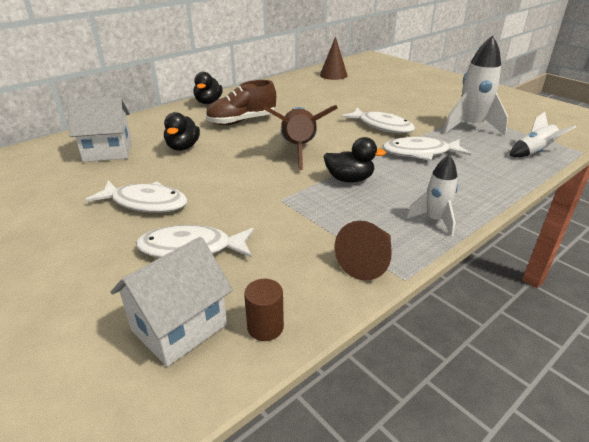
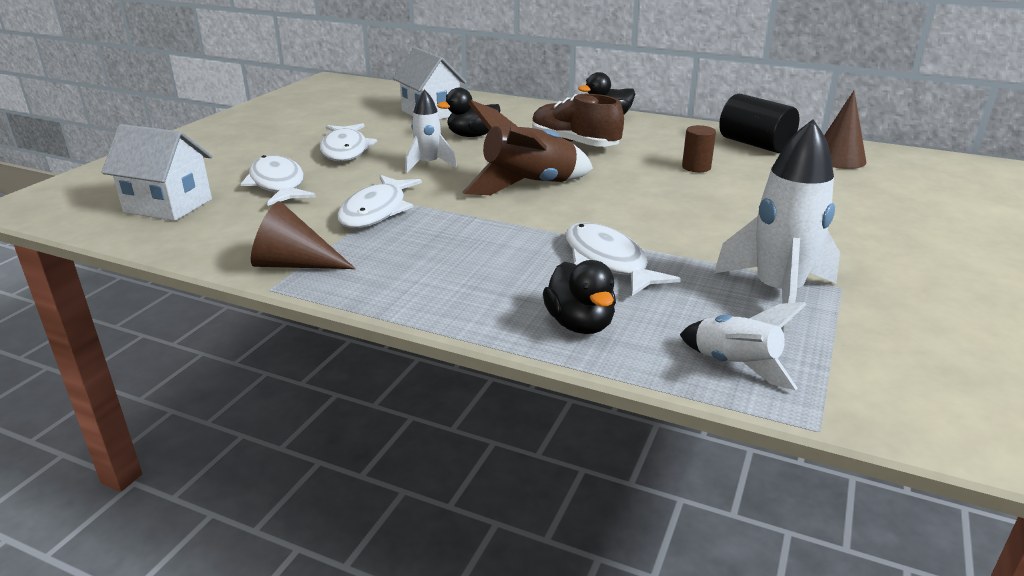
camera: 65 degrees right, 5 degrees down
(265, 327) = (174, 236): brown cylinder -> brown cylinder (696, 167)
(296, 83) = (755, 144): none -> black cylinder
(349, 179) = (475, 227): black duck -> black duck (580, 324)
(382, 126) = (674, 222): white fish -> white fish (376, 211)
(434, 220) = (409, 292): white rocket -> white rocket (428, 165)

